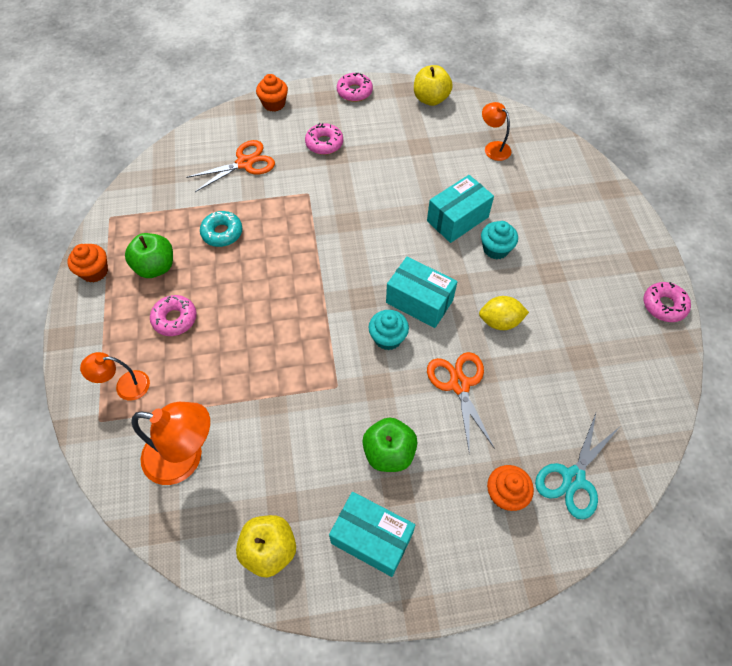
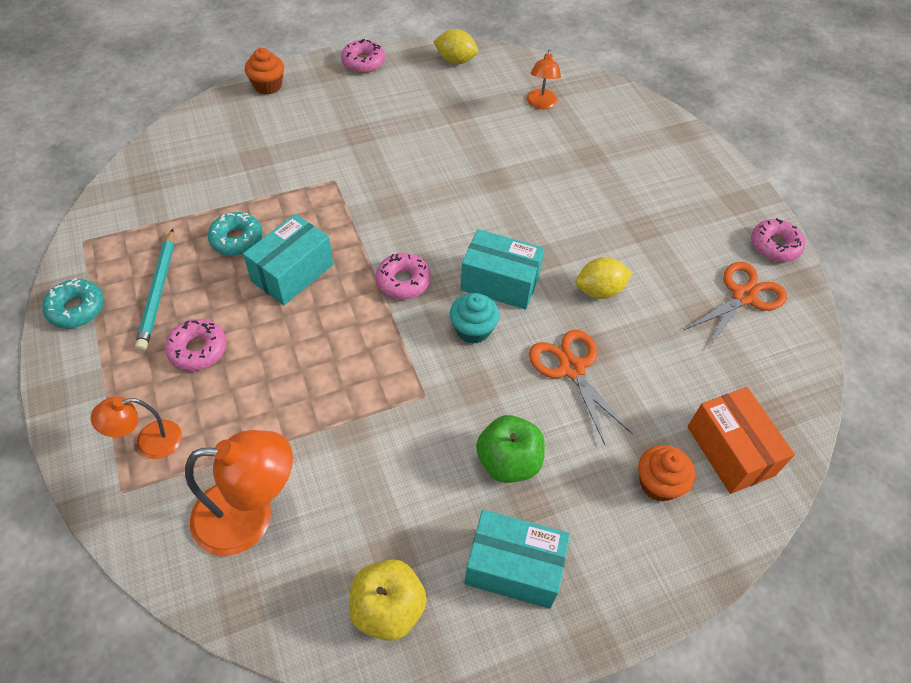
camera: 15 degrees left, 5 degrees down
(95, 271) = (76, 309): orange cupcake -> turquoise donut
(155, 267) = (158, 291): green apple -> turquoise pencil
(245, 163) = (247, 156): orange scissors -> orange scissors (743, 296)
(324, 143) = (341, 122): pink donut -> pink donut (403, 281)
(430, 99) = (455, 60): yellow apple -> yellow lemon
(457, 219) = (520, 185): turquoise box -> turquoise box (292, 273)
(493, 147) = (541, 104): orange lamp -> orange lamp turned 120 degrees counterclockwise
(495, 249) = (573, 212): turquoise cupcake -> none
(573, 478) = (730, 451): turquoise scissors -> orange box

